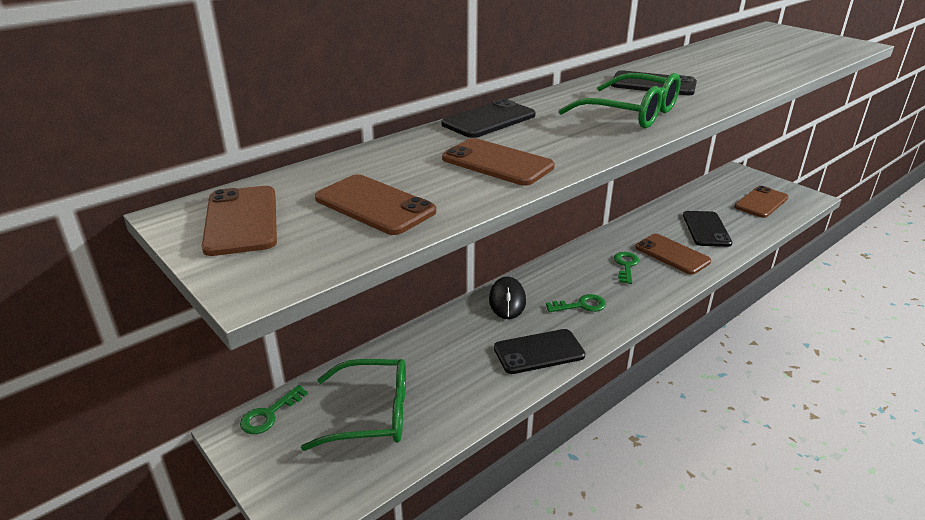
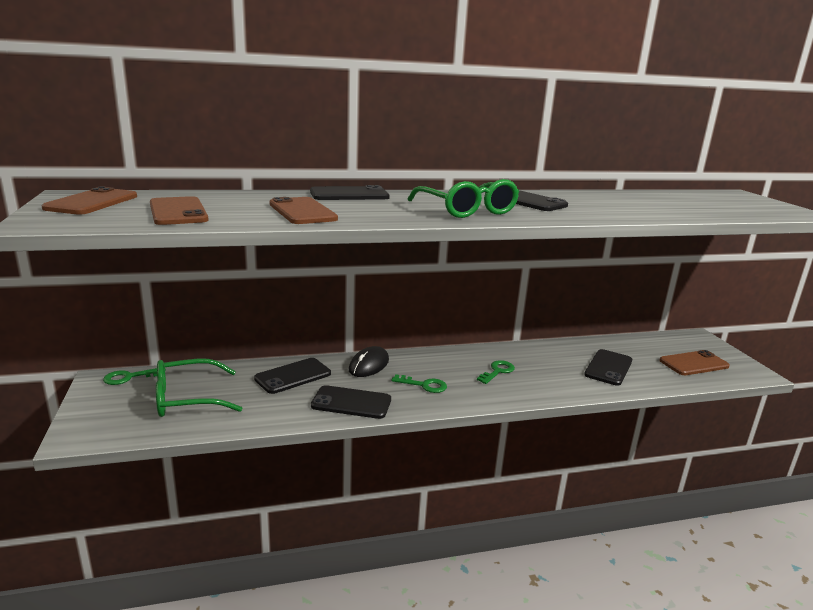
camera: 25 degrees right, 10 degrees down
(370, 414) = (188, 398): green glasses -> green glasses turned 135 degrees clockwise
(448, 342) = (293, 376): none -> black phone
(672, 254) = (551, 375): brown phone -> none

